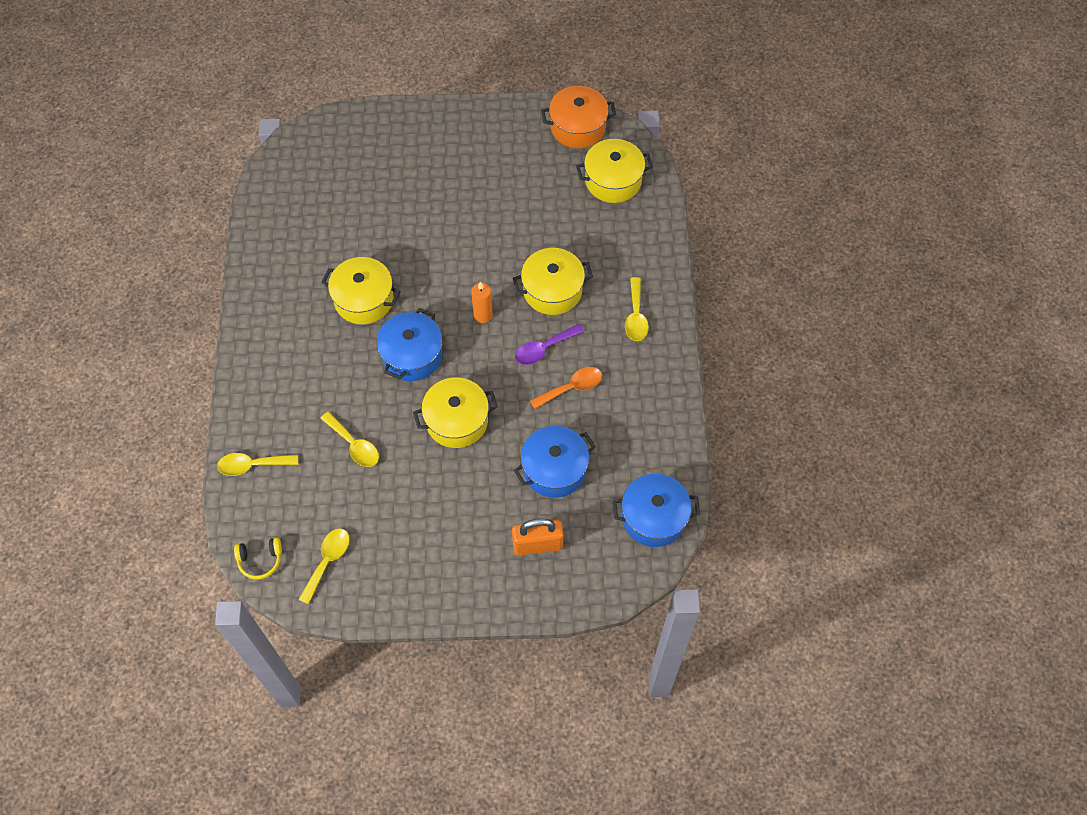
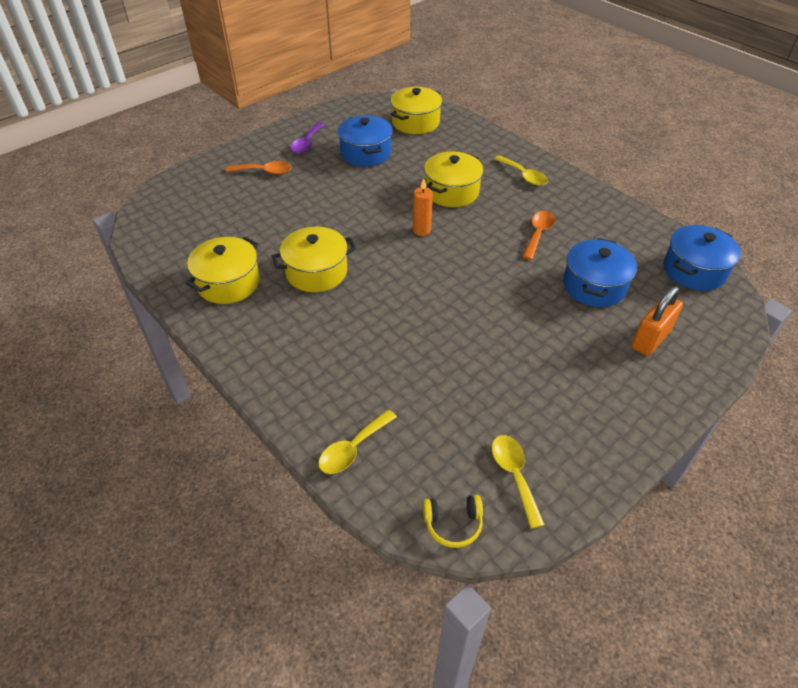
camera: 40 degrees left, 15 degrees down
(260, 560) = (453, 524): yellow headphones -> yellow headphones turned 45 degrees clockwise
(354, 445) = (427, 370): yellow spoon -> none
(412, 355) = (399, 283): blue pot -> blue pot (366, 153)
(423, 157) = (265, 171): none -> orange spoon
(457, 421) = (487, 302): yellow pot -> yellow pot (228, 283)
(543, 349) = (489, 224): purple spoon -> purple spoon (307, 143)
(578, 127) = (358, 110): orange pot -> none

